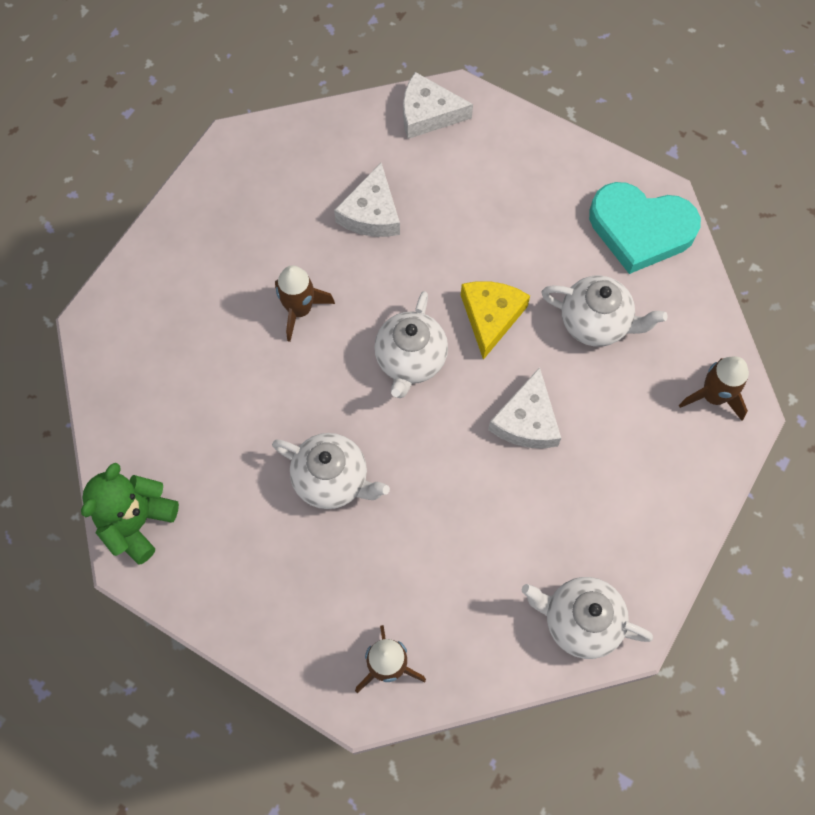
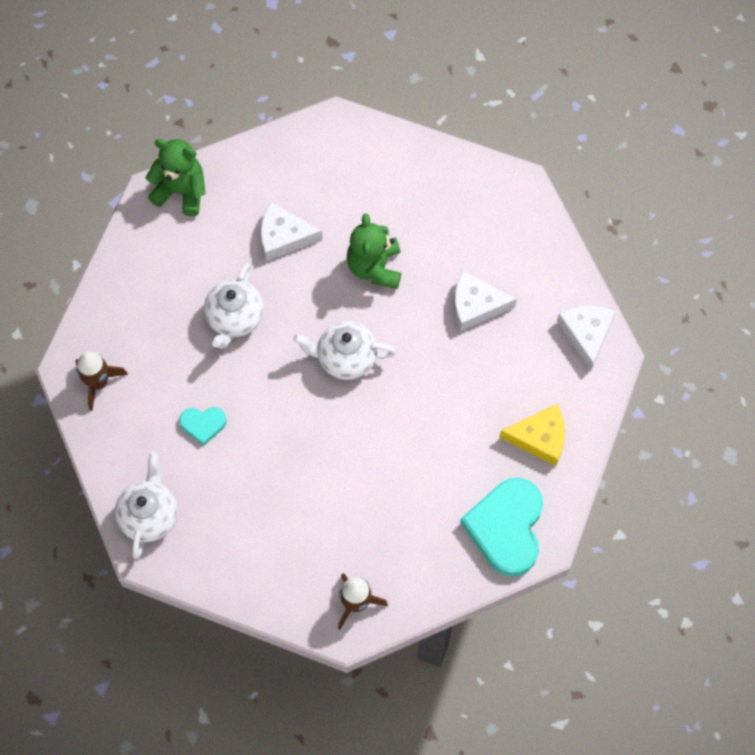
camera: 80 degrees right, 0 degrees up
(300, 310) = (375, 267): brown rocket -> green teddy bear
(468, 538) = (203, 424): none -> turquoise heart
(491, 317) = (397, 414): yellow cheese -> yellow cheese (539, 438)
(526, 420) = (308, 455): white cheese -> white cheese (284, 236)
(595, 323) = (407, 499): white teapot -> none

